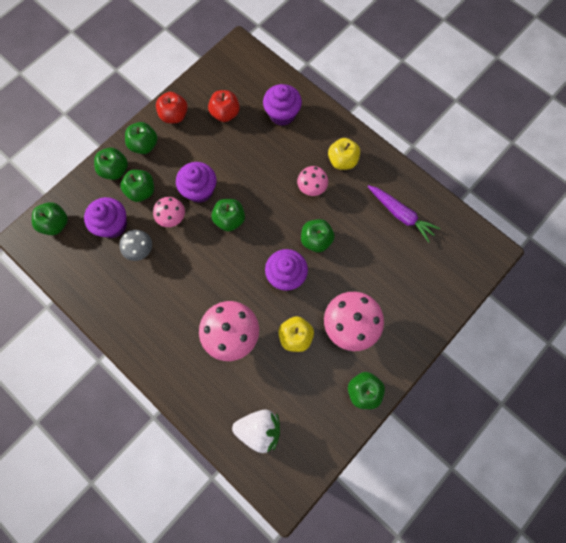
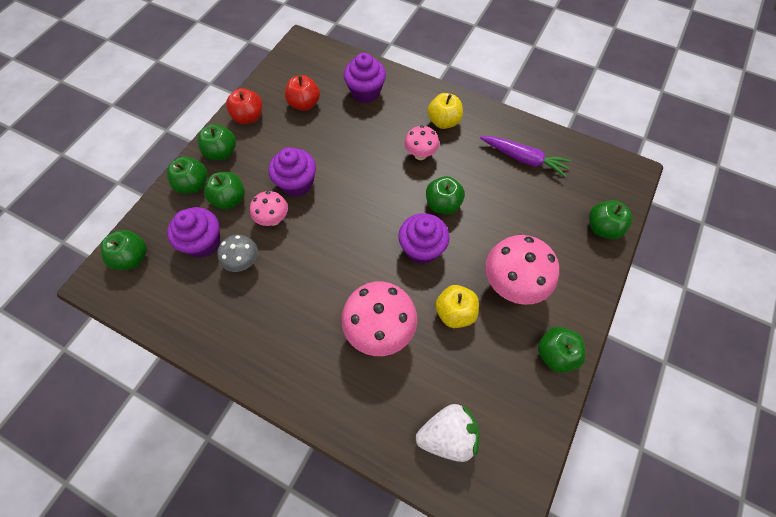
camera: 15 degrees left, 10 degrees down
(229, 220) = (339, 206): green apple -> green apple (602, 228)

